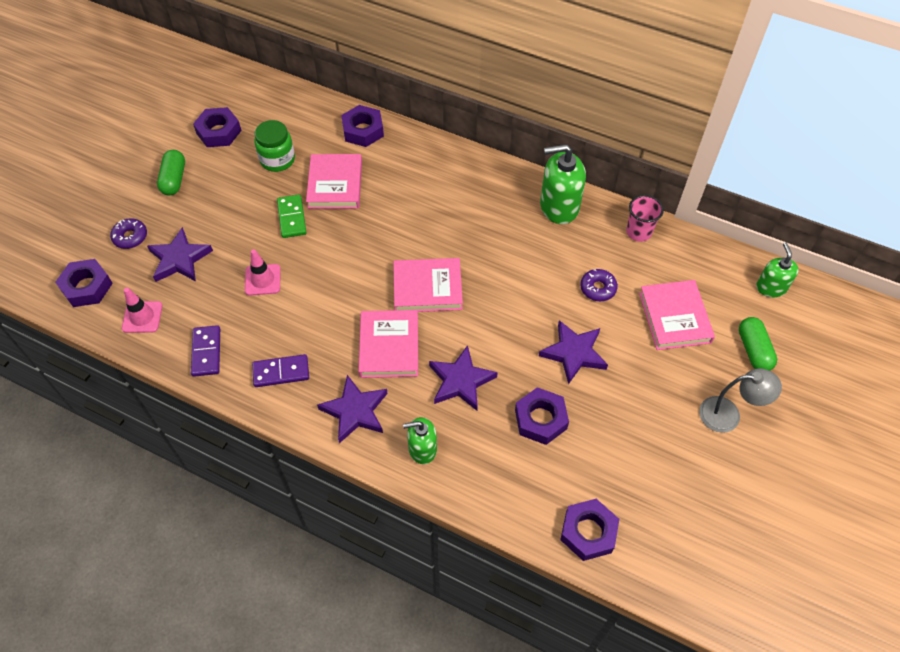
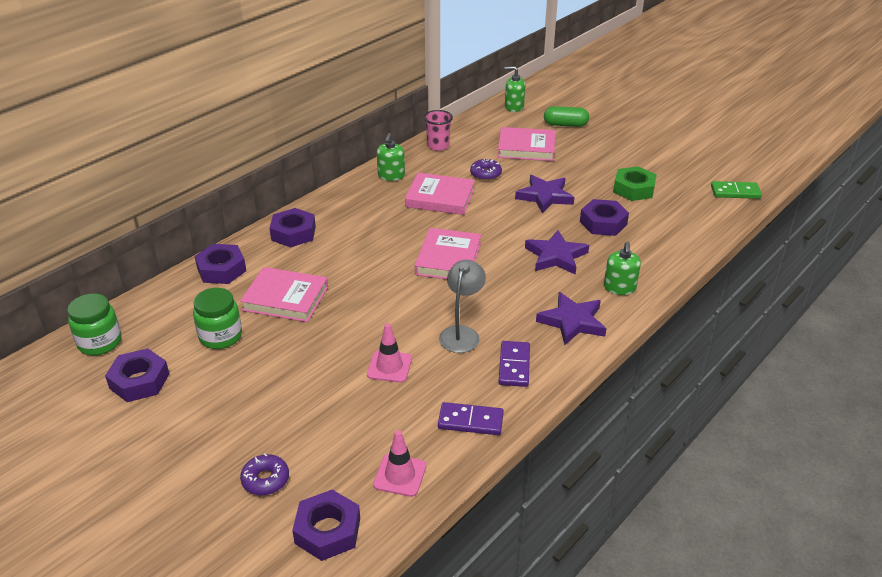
camera: 75 degrees left, 20 degrees down
(174, 179) = (192, 429): green capsule -> none
(179, 259) = (326, 434): purple star -> none
(256, 94) = (100, 342): none -> green jar
(292, 218) = (314, 335): green domino -> green domino (735, 192)
(389, 346) = (506, 291): pink book -> pink book (440, 198)
(559, 206) = (391, 176): green soap dispenser -> green soap dispenser, size x0.61
(588, 532) = (705, 220): purple nut -> purple nut (293, 233)
(628, 445) = (633, 189): none -> green nut
(728, 415) = (616, 145): grey lamp -> grey lamp (461, 333)

